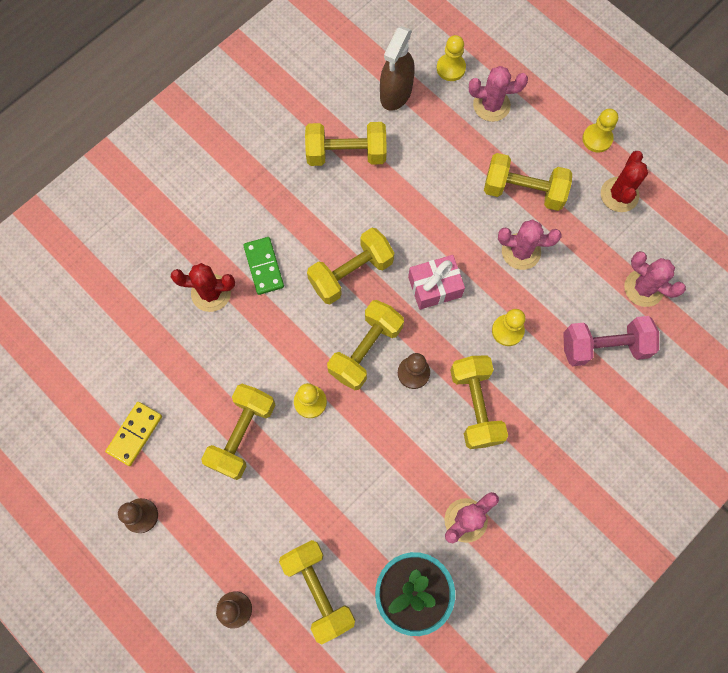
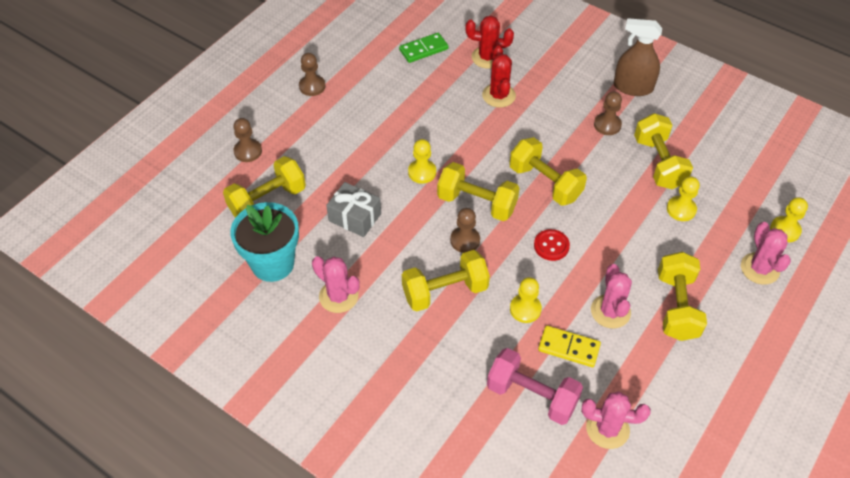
camera: 80 degrees right, 20 degrees down
(134, 434) = (373, 72): yellow domino -> yellow domino (569, 347)
(242, 435) = (385, 134): yellow dumbbell -> none
(264, 266) = (532, 124): green domino -> green domino (423, 49)
(282, 189) = (607, 125): none -> brown pawn
(361, 488) = (355, 217): none -> grey gift
(396, 93) = (737, 191): brown spray bottle -> brown spray bottle (633, 87)
(434, 287) = (551, 246): pink gift -> red button
(597, 139) = (764, 368): yellow pawn -> yellow pawn (681, 209)
(604, 347) = (532, 396): pink dumbbell -> pink dumbbell turned 45 degrees counterclockwise
(619, 195) = (707, 396): red cactus -> red cactus (487, 57)
(643, 288) = (607, 429): pink cactus -> pink cactus turned 75 degrees clockwise

